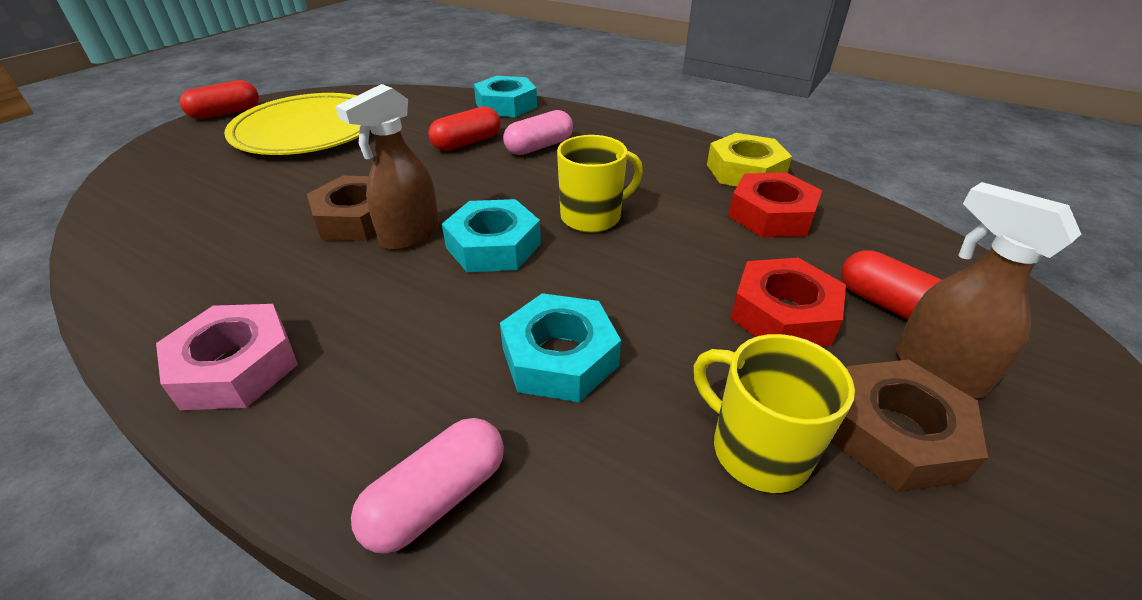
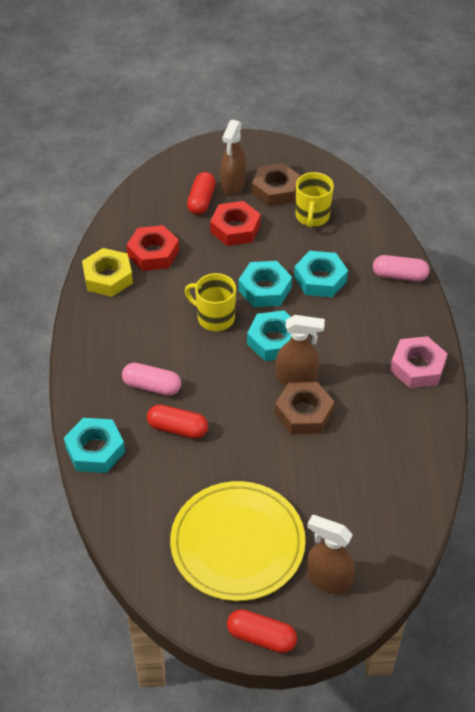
camera: 125 degrees left, 10 degrees up
(190, 154) = (328, 579): none -> brown spray bottle
(601, 282) = (265, 289): none -> turquoise nut

